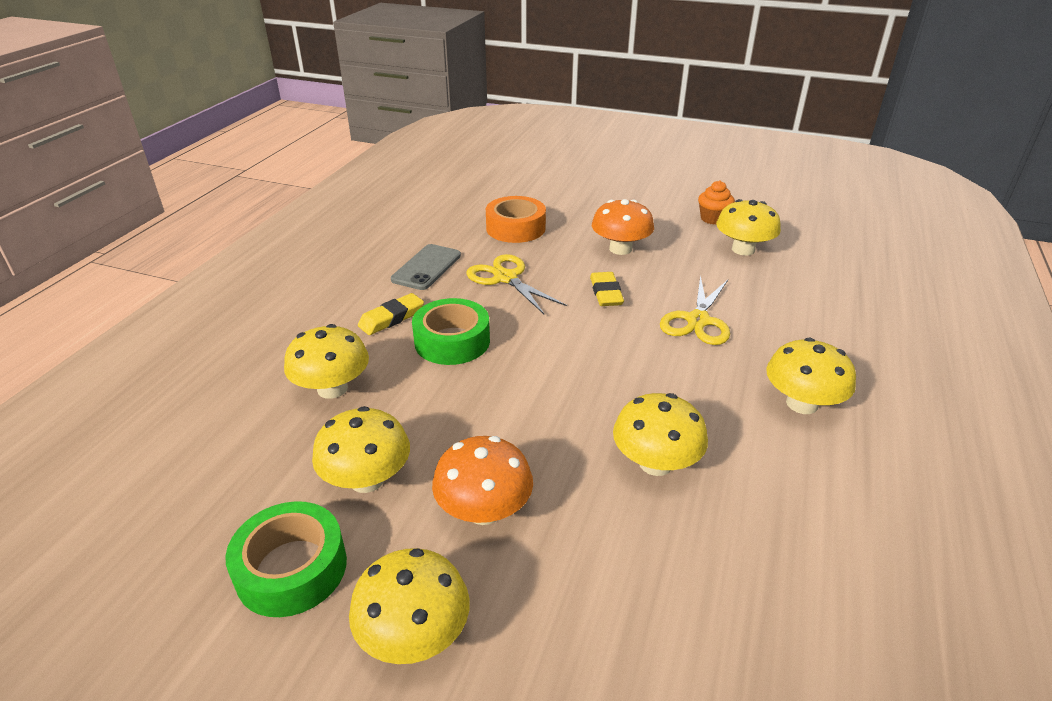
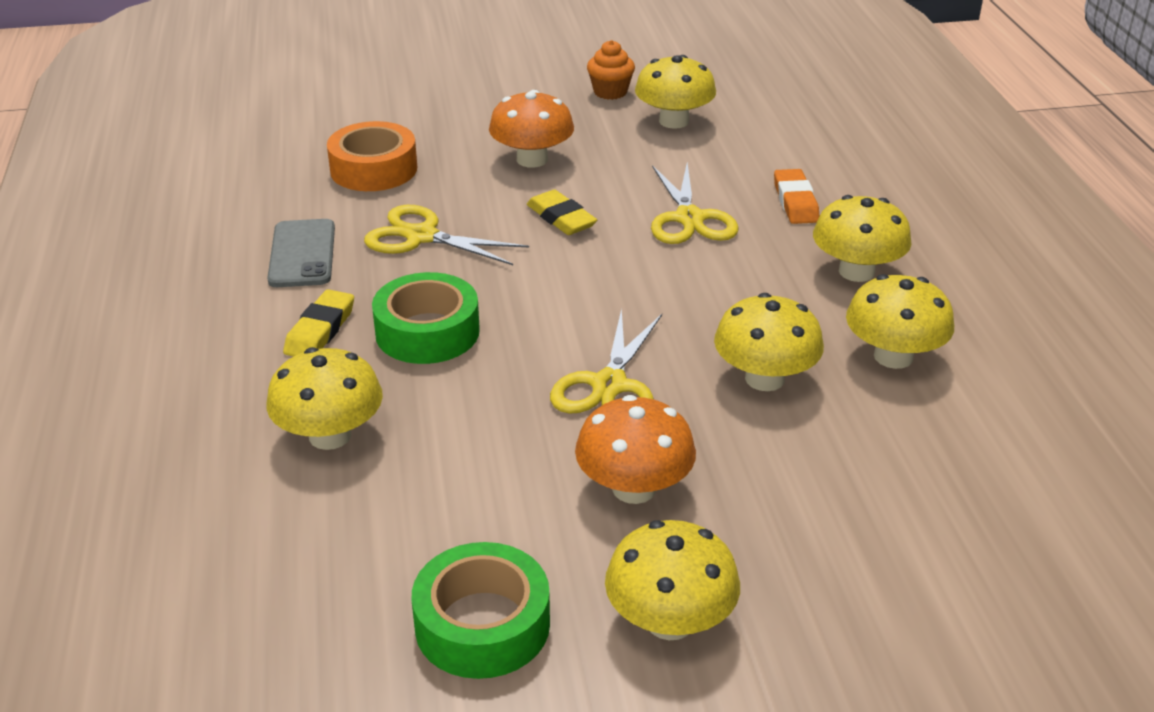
camera: 30 degrees left, 0 degrees up
(367, 479) = (476, 511): yellow mushroom -> yellow mushroom (893, 356)
(535, 423) = (609, 385): none -> yellow scissors
(792, 333) = (795, 202): none -> orange eraser

